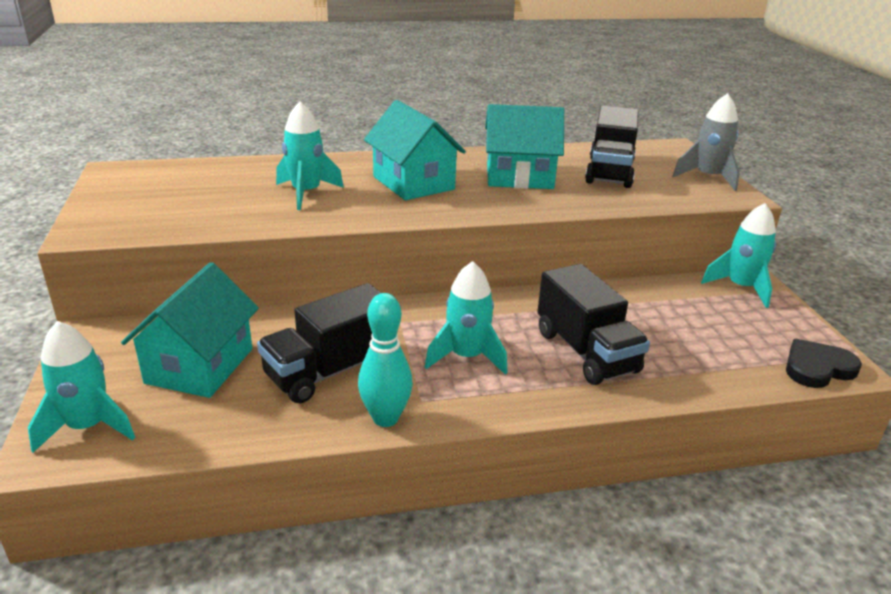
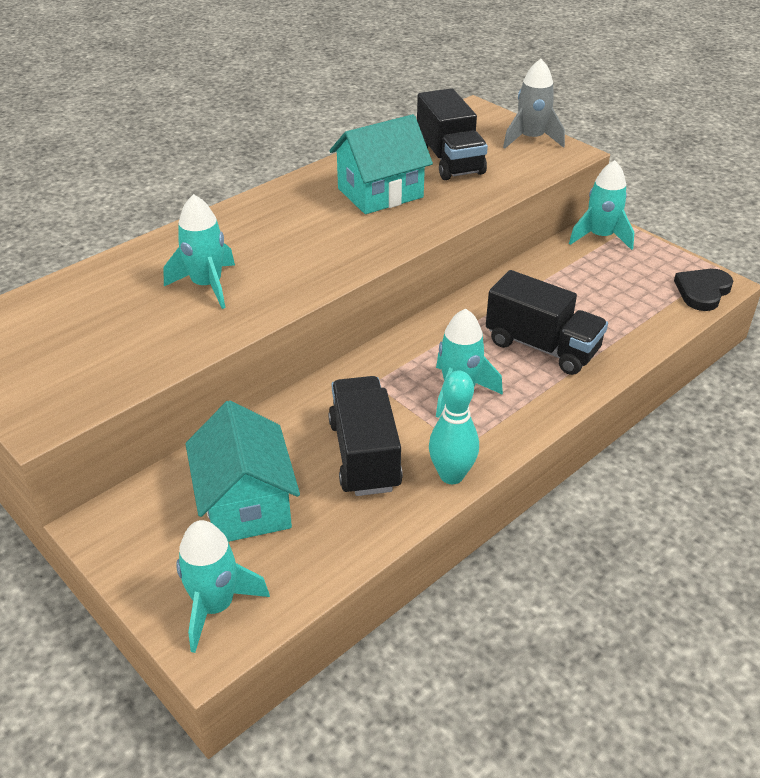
camera: 30 degrees left, 10 degrees up
(330, 371) = (364, 455): black truck -> black truck turned 150 degrees clockwise
(413, 183) = (294, 235): turquoise house -> none

